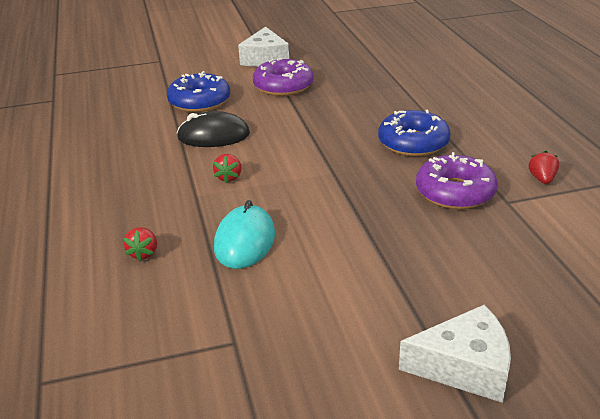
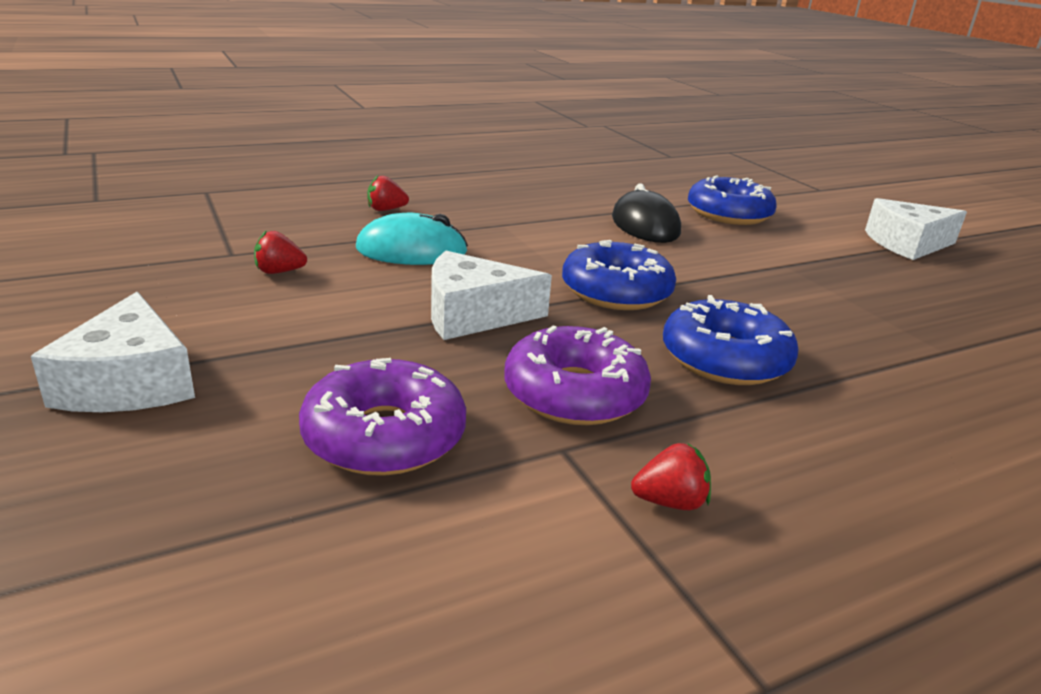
camera: 75 degrees right, 5 degrees down
(229, 177) = (548, 237): red strawberry -> red strawberry (279, 272)
(283, 86) = (828, 258): purple donut -> purple donut (384, 436)
(327, 163) = (616, 291): none -> blue donut
(359, 219) = (473, 314): none -> white cheese

